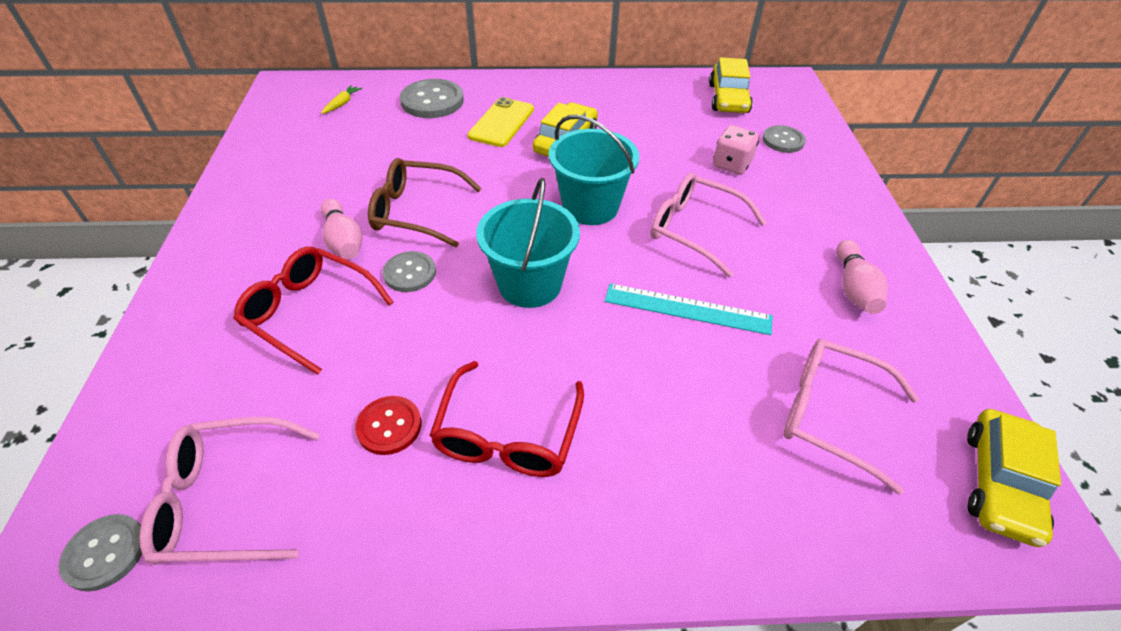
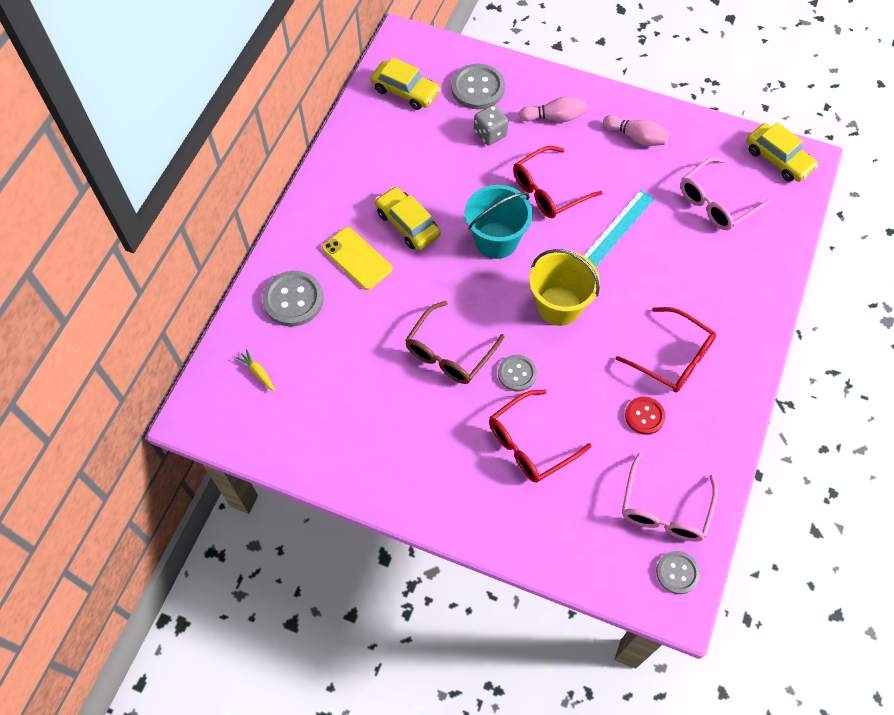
camera: 65 degrees left, 15 degrees up
(343, 240) = (461, 408): pink bowling pin -> pink bowling pin (554, 117)
(530, 284) = (559, 305): turquoise bucket -> yellow bucket
(693, 229) = (548, 191): pink glasses -> red glasses
(731, 165) = (490, 134): pink dice -> grey dice
(783, 140) = (477, 88): grey button -> grey button, size x1.62

